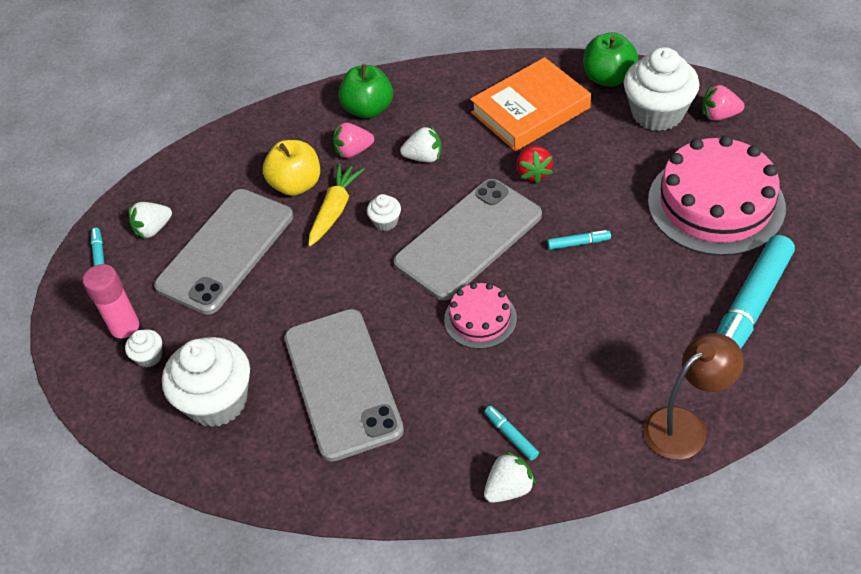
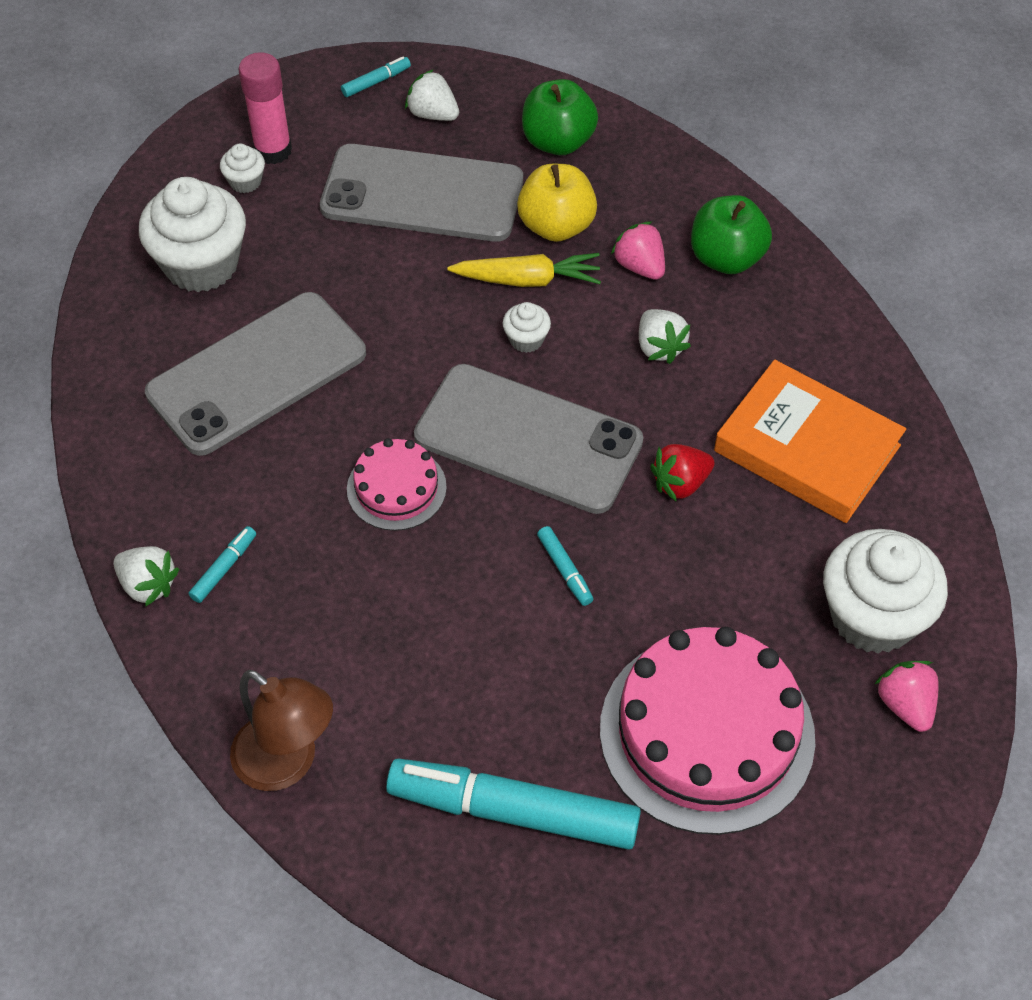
camera: 65 degrees right, 5 degrees up
(608, 77) = (924, 533): green apple -> green apple (558, 141)

